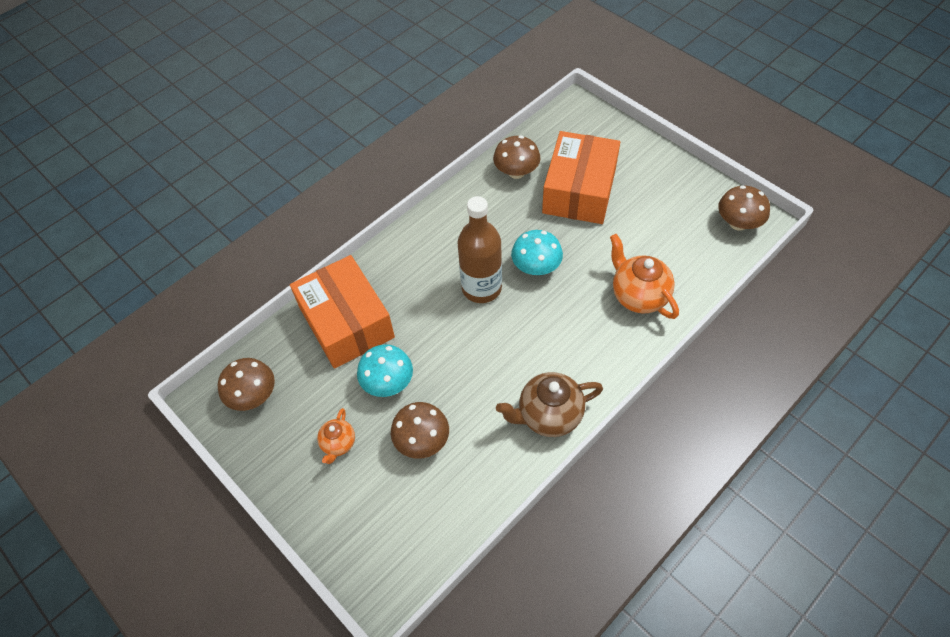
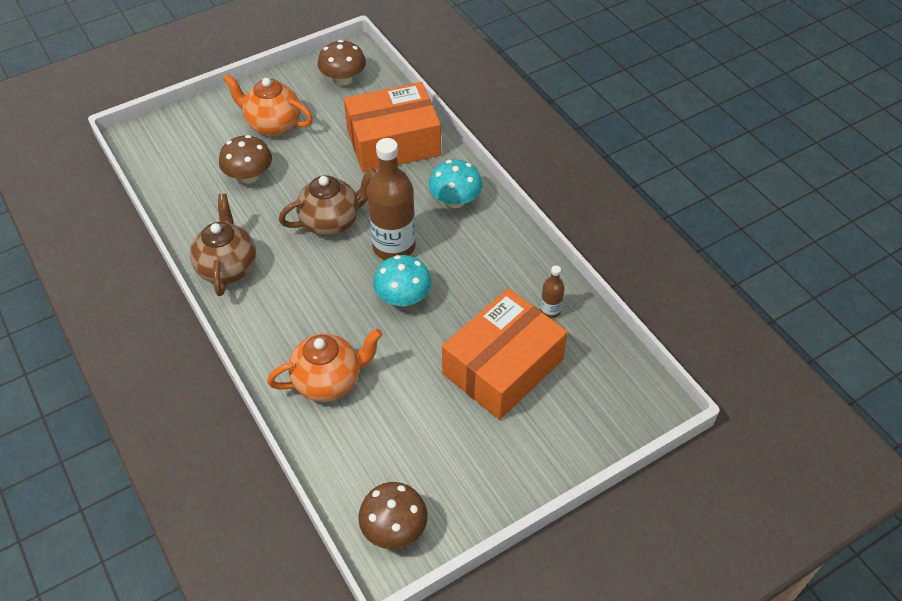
camera: 100 degrees right, 5 degrees down
(338, 444) = (273, 125): orange teapot -> orange teapot, size x1.76
(388, 382) = (316, 162): turquoise mushroom -> turquoise mushroom (455, 200)
(466, 345) = (331, 222): none -> brown teapot
(516, 172) = (550, 311): brown mushroom -> brown bottle
(579, 190) = (502, 367): orange box -> orange box turned 75 degrees counterclockwise

